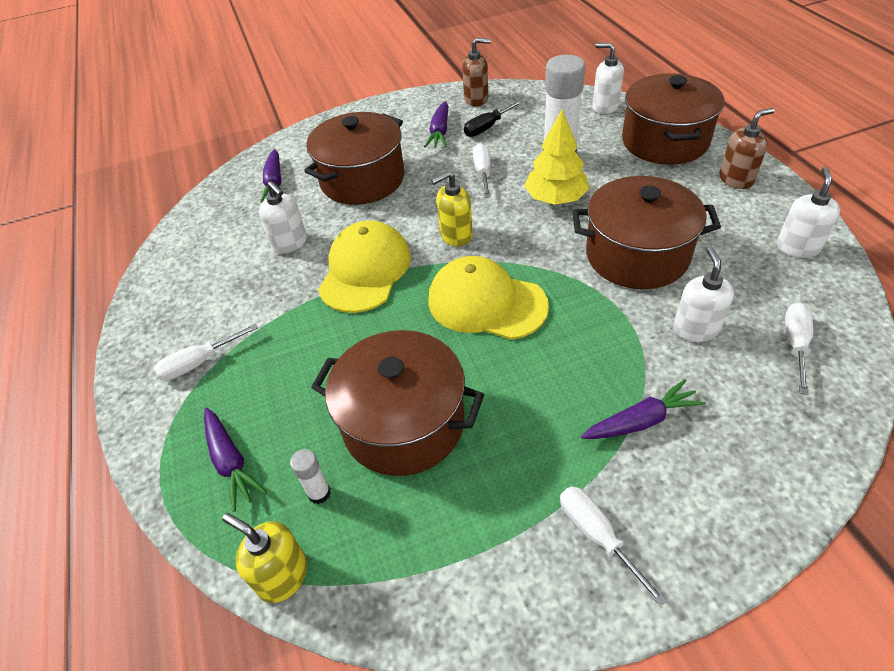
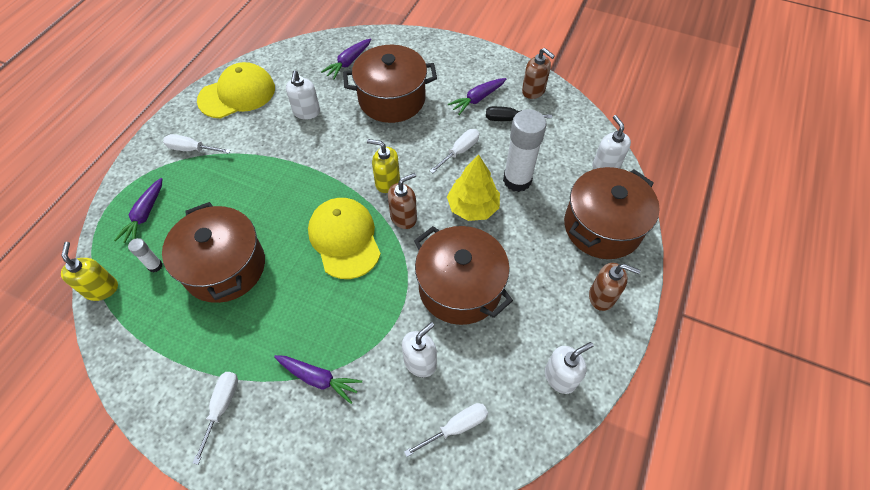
camera: 40 degrees right, 10 degrees up
(365, 270) = (317, 163): yellow cap -> yellow cap (237, 94)
(512, 247) = (403, 217): none -> brown soap dispenser

